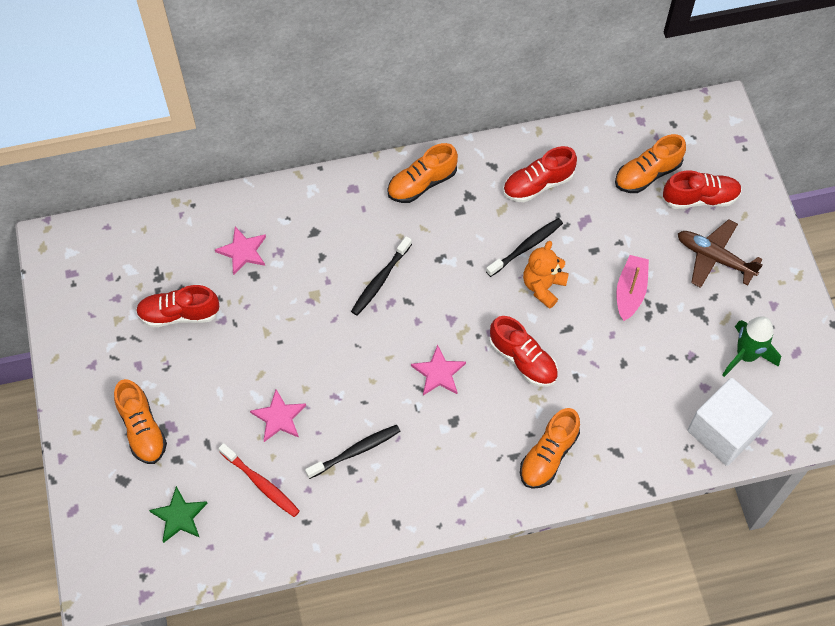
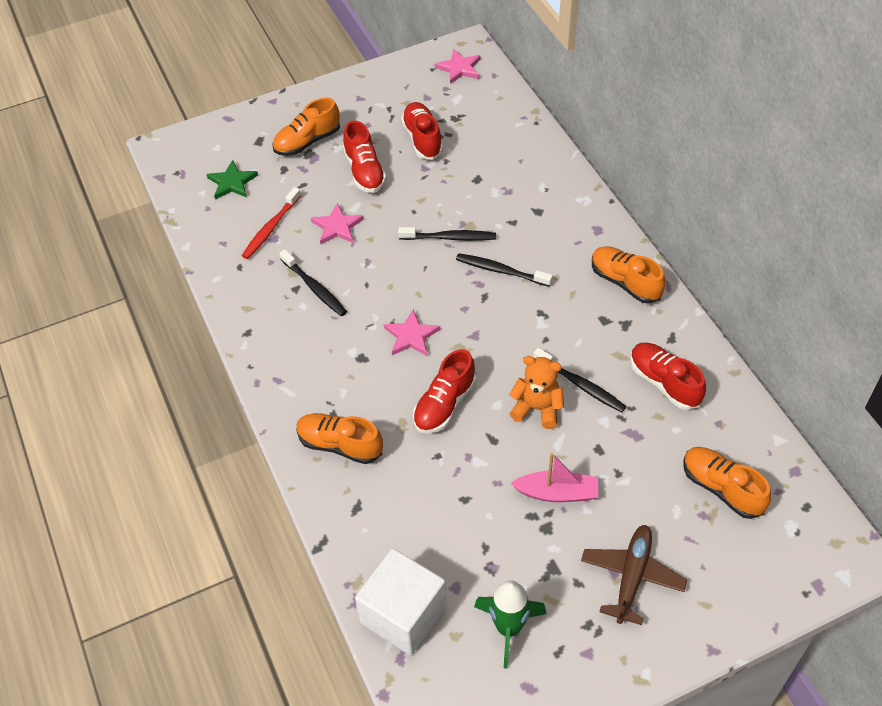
camera: 80 degrees right, 10 degrees down
(243, 251) = (499, 166): pink star -> pink star (459, 68)
(325, 315) = (450, 238): none -> black toothbrush
(700, 198) = (710, 550): red shoe -> red shoe (364, 171)

